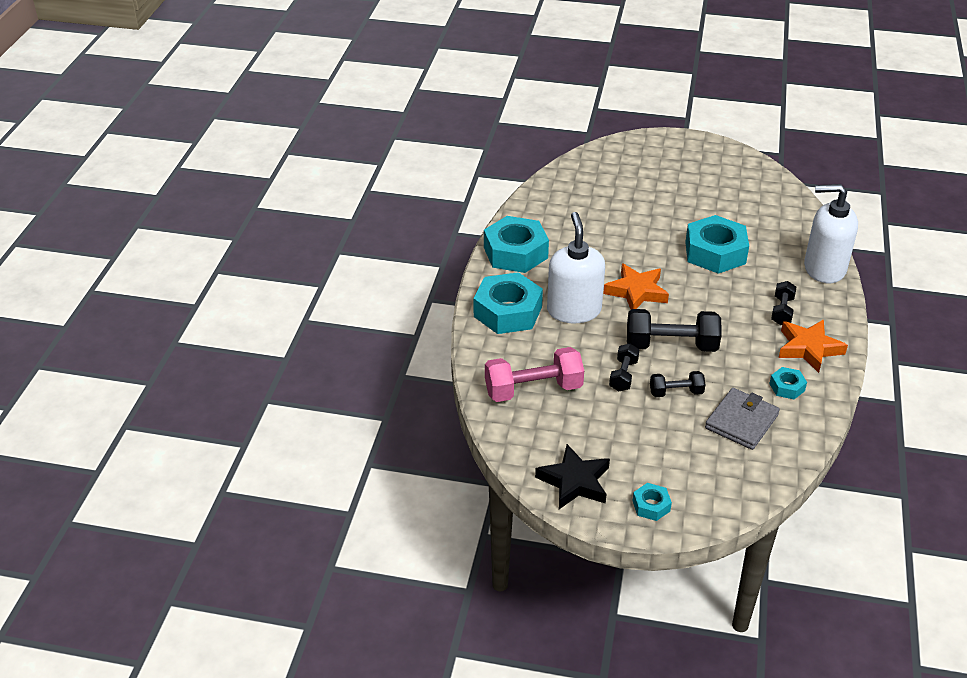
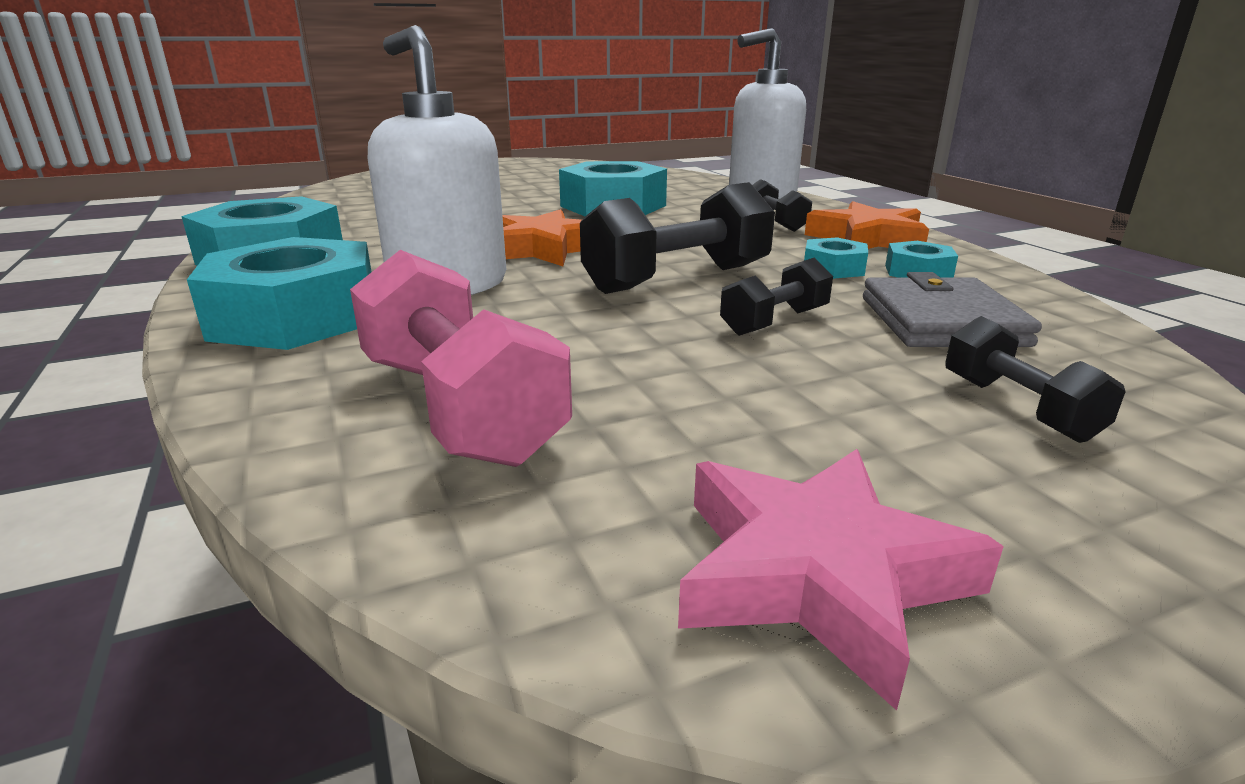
camera: 35 degrees left, 15 degrees down
(533, 389) = (459, 408): pink dumbbell -> pink dumbbell turned 75 degrees counterclockwise
(574, 481) = (817, 574): black star -> pink star
(623, 375) = (646, 329): black dumbbell -> black dumbbell (1017, 408)
(651, 506) = (1093, 532): turquoise nut -> turquoise nut (833, 268)

